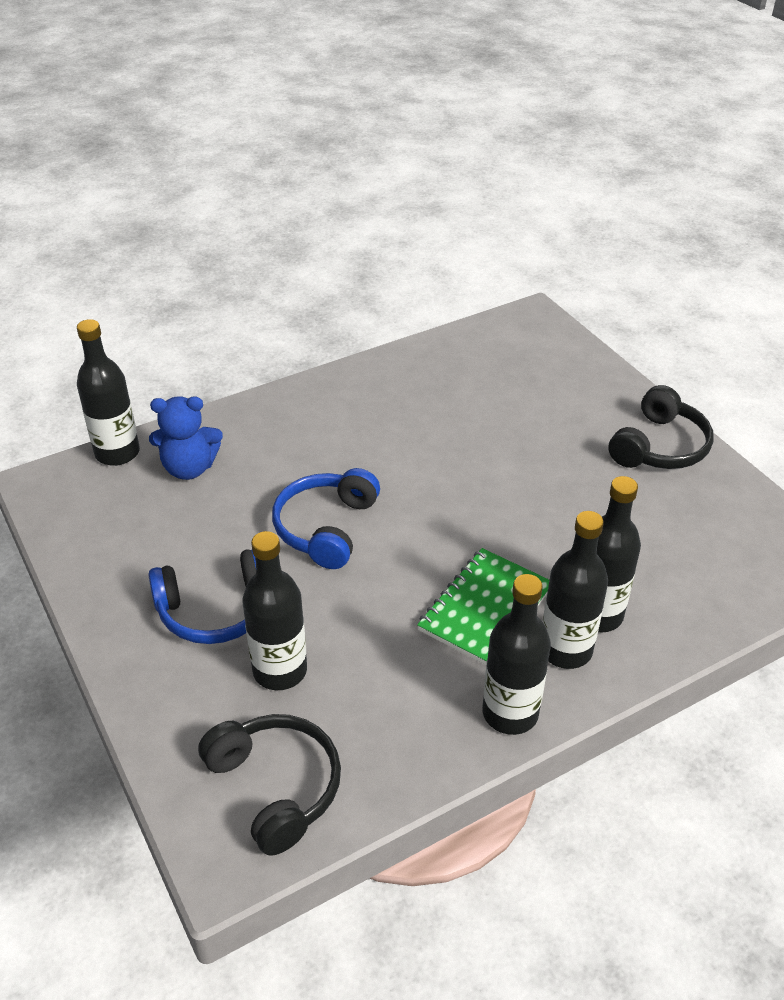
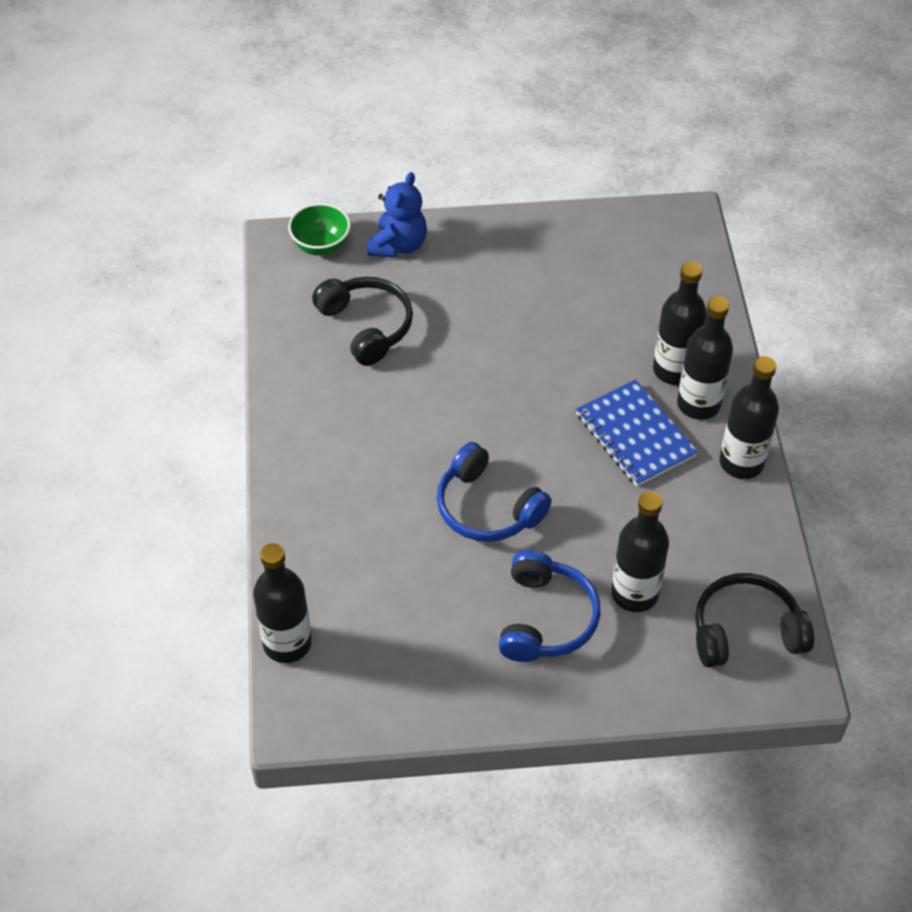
camera: 65 degrees left, 10 degrees up
(189, 468) = (346, 588): blue teddy bear -> blue teddy bear (398, 245)
(485, 609) = (635, 435): green notebook -> blue notebook
(549, 336) = (321, 246): none -> green bowl
(659, 446) = (514, 244): black headphones -> black headphones (366, 326)

